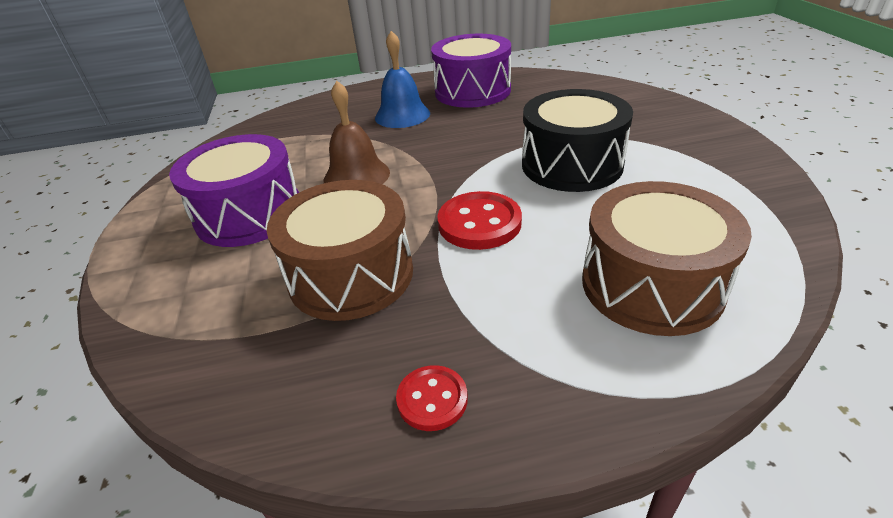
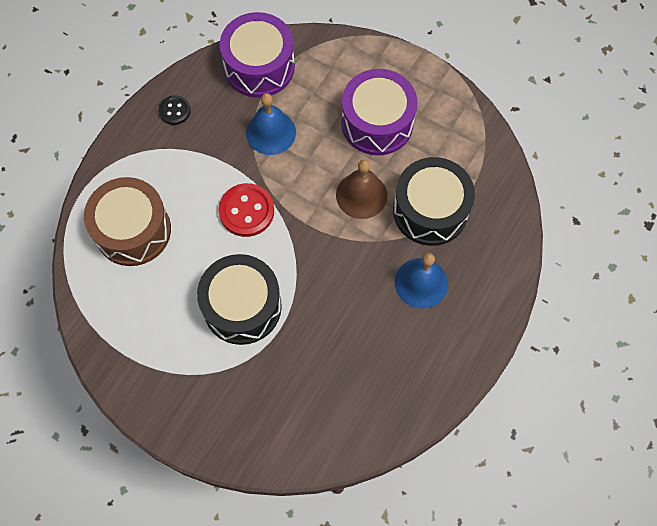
camera: 130 degrees right, 30 degrees up
(326, 142) = (430, 210): none -> black drum
(351, 275) = (271, 132): brown drum -> blue bell
(432, 399) = (174, 111): red button -> black button
(472, 91) = (409, 363): purple drum -> purple drum (259, 66)

